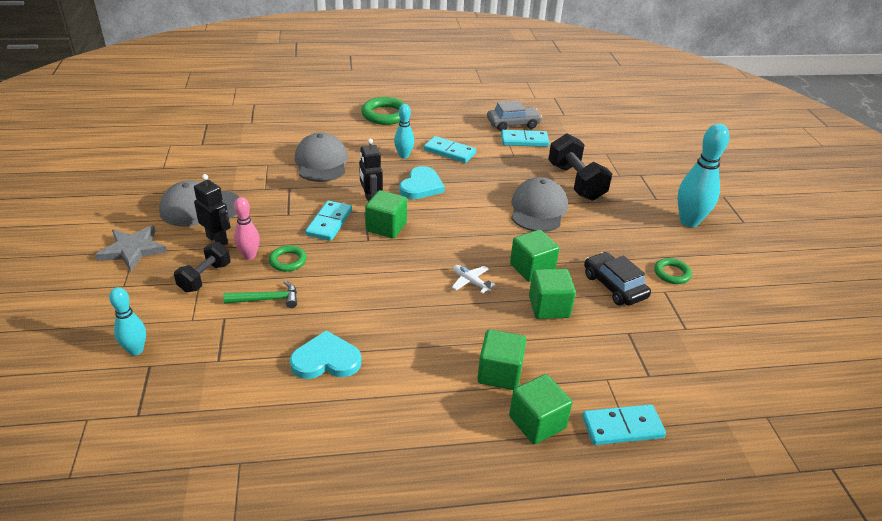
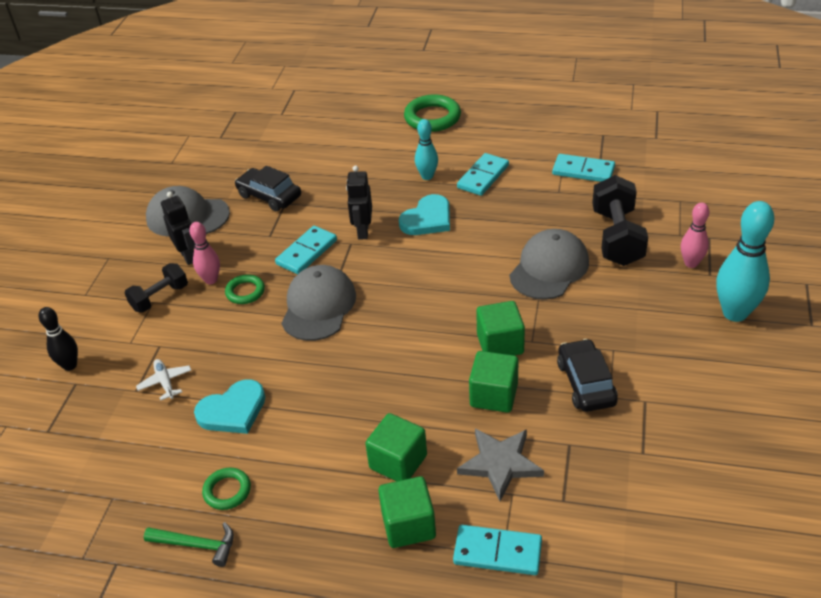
camera: 25 degrees right, 5 degrees up
(133, 250) = (107, 256): grey star -> grey star (500, 464)
(136, 350) = (70, 365): turquoise bowling pin -> black bowling pin
(267, 299) = (207, 333): green hammer -> green hammer (197, 545)
(272, 184) = (269, 196): none -> black car
(321, 162) = (332, 174): grey cap -> grey cap (318, 306)
(326, 360) = (233, 410): turquoise heart -> turquoise heart turned 135 degrees clockwise
(386, 227) = (364, 266): green cube -> none
(449, 152) = (483, 177): turquoise domino -> turquoise domino turned 75 degrees clockwise
(470, 282) = (422, 349): white plane -> white plane (165, 382)
(513, 124) = (581, 146): grey car -> none
(639, 193) = (691, 263): none -> pink bowling pin
(672, 273) = (668, 379): green ring -> green ring (227, 491)

